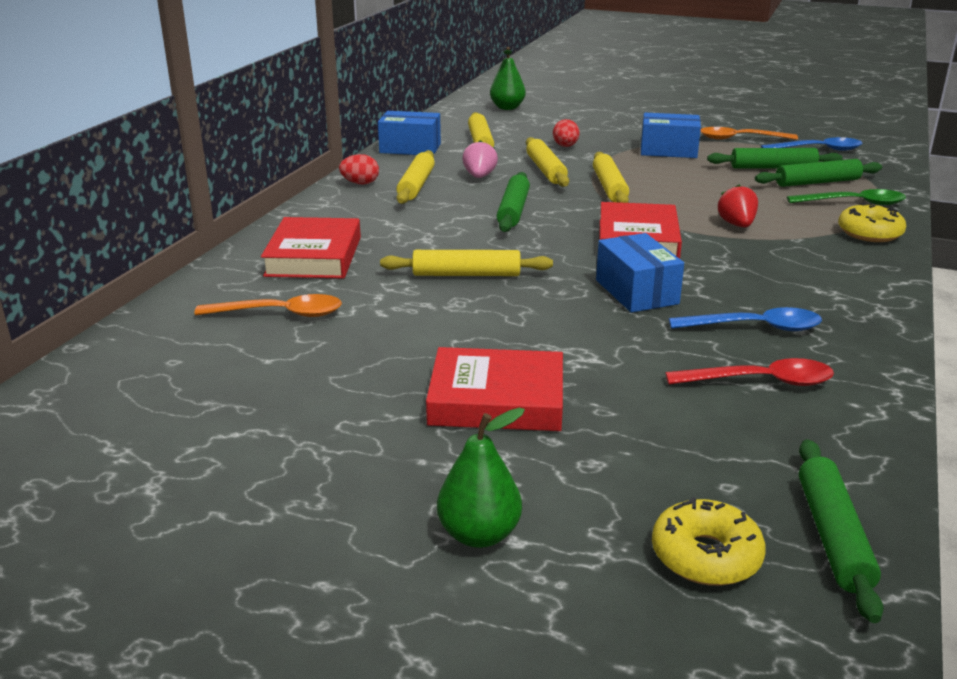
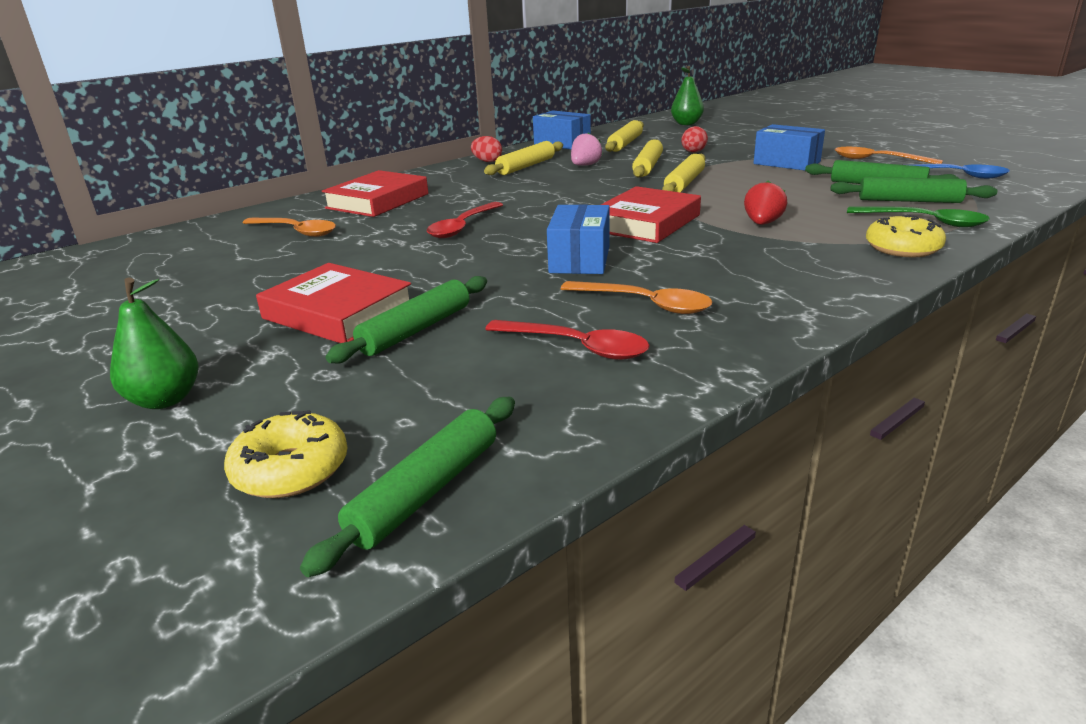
camera: 30 degrees right, 0 degrees up
(466, 274) = (463, 227): yellow rolling pin -> red spoon
(513, 210) = (573, 190): green rolling pin -> green rolling pin (416, 330)
(755, 327) = (645, 304): blue spoon -> orange spoon

